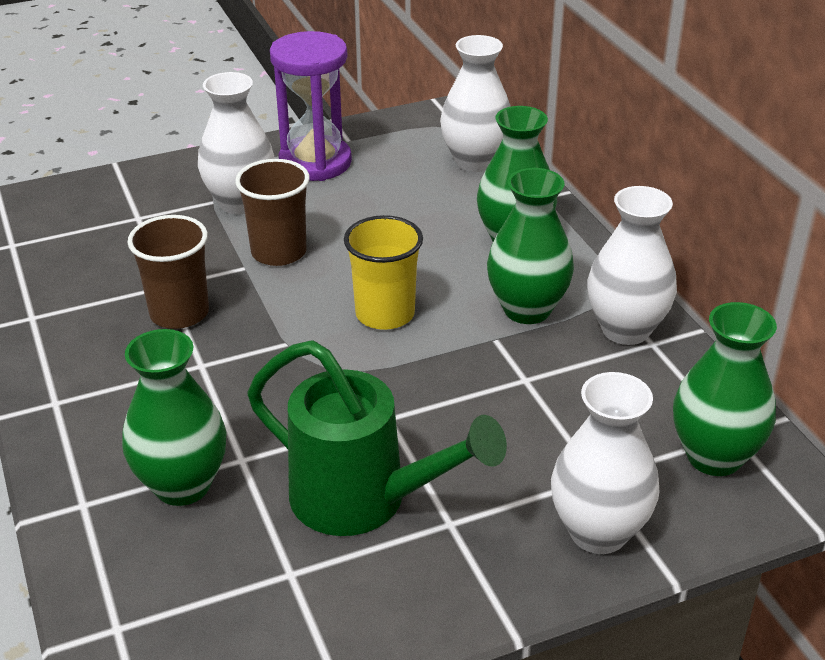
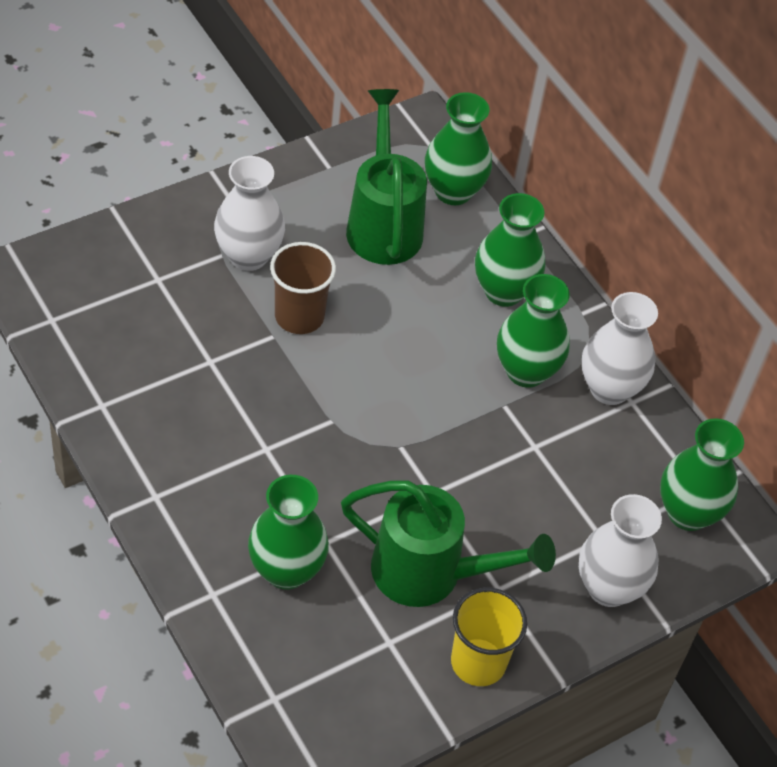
camera: 15 degrees left, 15 degrees up
(179, 313) = (231, 393): brown cup -> none
(315, 162) = (305, 199): purple hourglass -> none
(385, 314) = (408, 383): yellow cup -> yellow cup (478, 662)
(393, 183) = (383, 224): none -> green watering can
(475, 161) = (453, 191): white vase -> green vase

